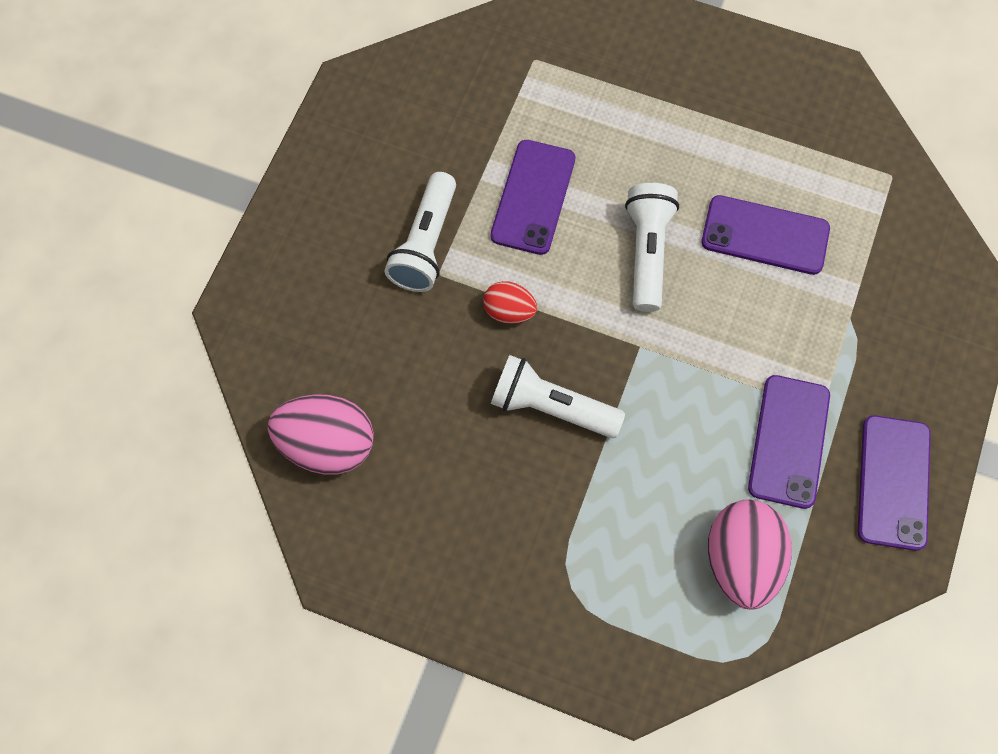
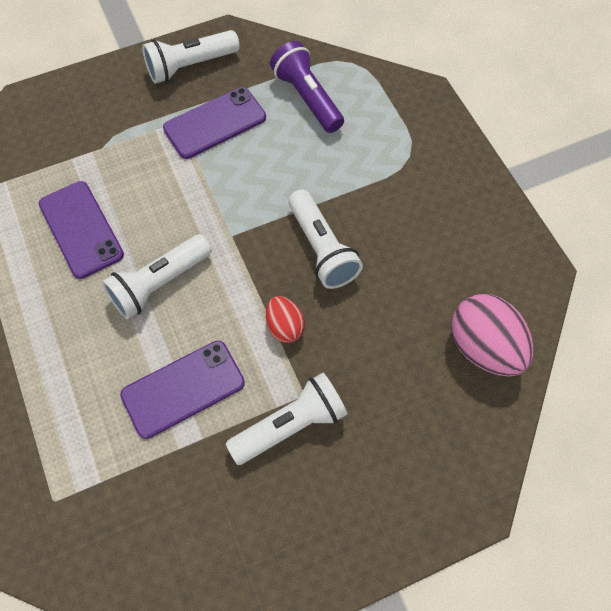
camera: 135 degrees left, 5 degrees down
(740, 560) = (307, 98): pink egg -> purple flashlight
(893, 482) = (190, 66): purple phone -> white flashlight

